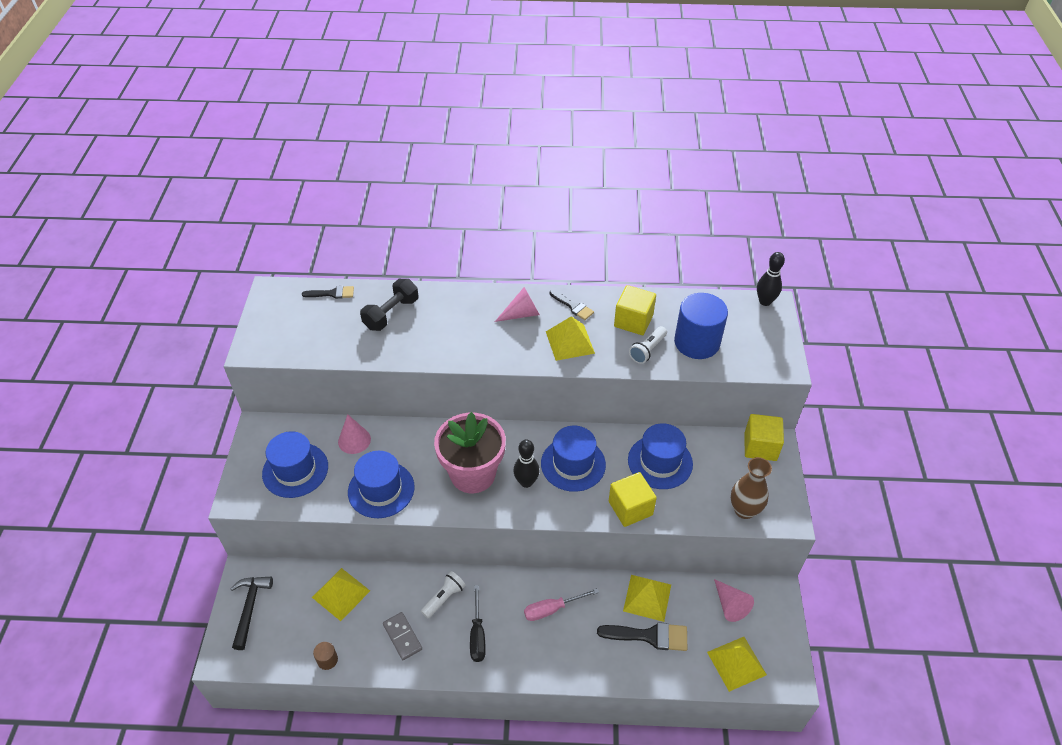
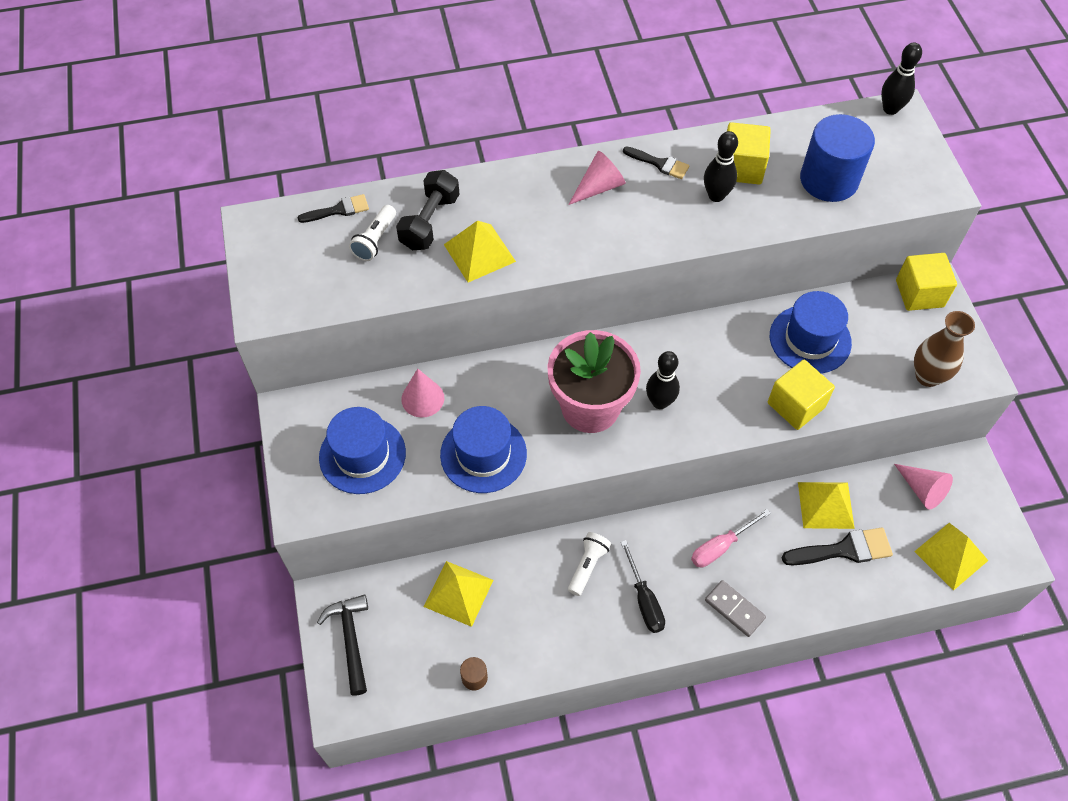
camera: 15 degrees left, 10 degrees up
(402, 637) = (555, 625): grey domino -> grey domino (734, 609)
(570, 342) = (674, 212): yellow pyramid -> yellow pyramid (479, 253)
(573, 464) = (707, 366): blue hat -> none
(606, 337) = (716, 196): none -> black bowling pin
(647, 350) = (773, 202): white flashlight -> white flashlight (375, 240)

